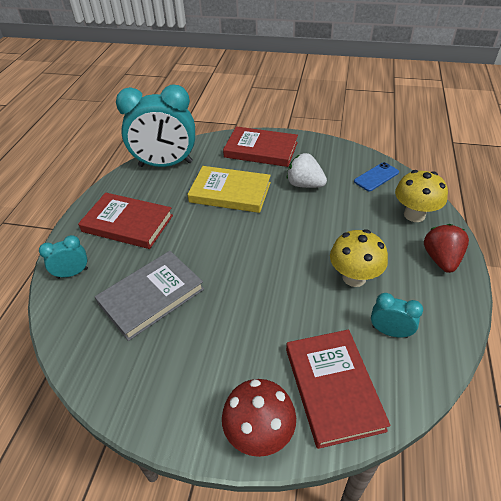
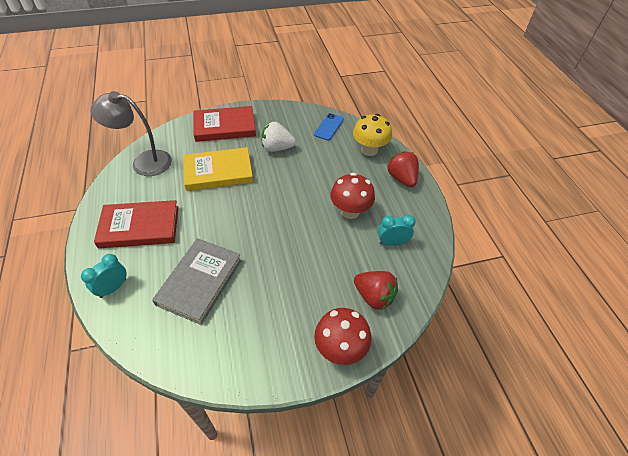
camera: 30 degrees left, 5 degrees up
(165, 164) = (144, 162): turquoise clock -> grey lamp
(333, 388) = (374, 296): red book -> red strawberry
(354, 277) = (350, 211): yellow mushroom -> red mushroom

